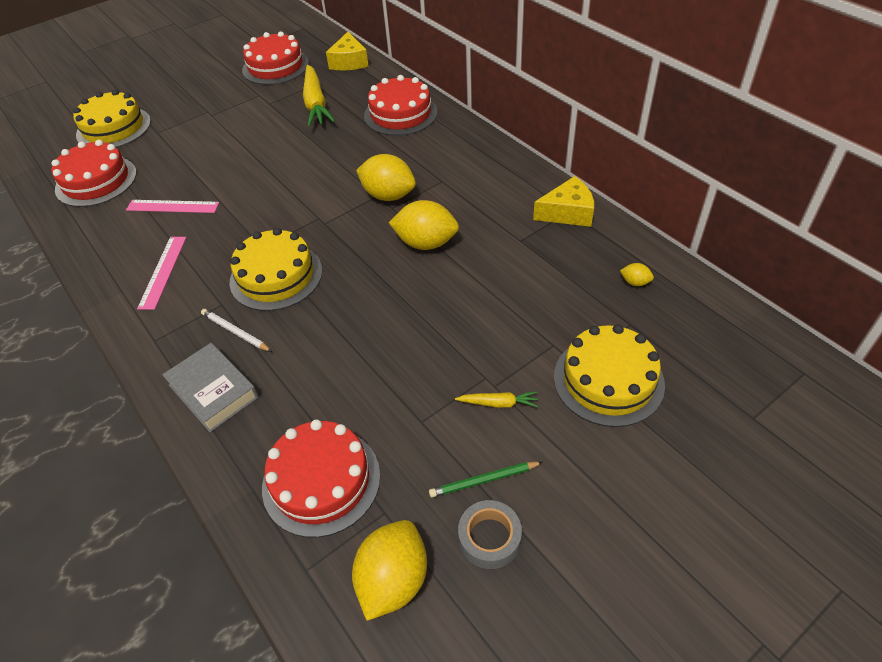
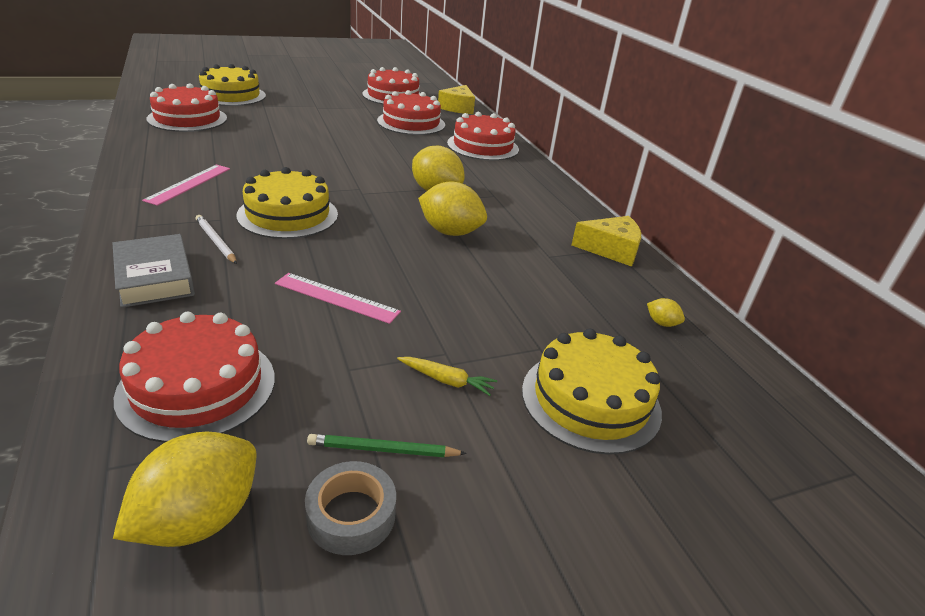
camera: 10 degrees right, 15 degrees down
(172, 206) = (236, 148): pink ruler -> pink ruler (336, 298)
(316, 103) = (411, 123): yellow carrot -> red cake

